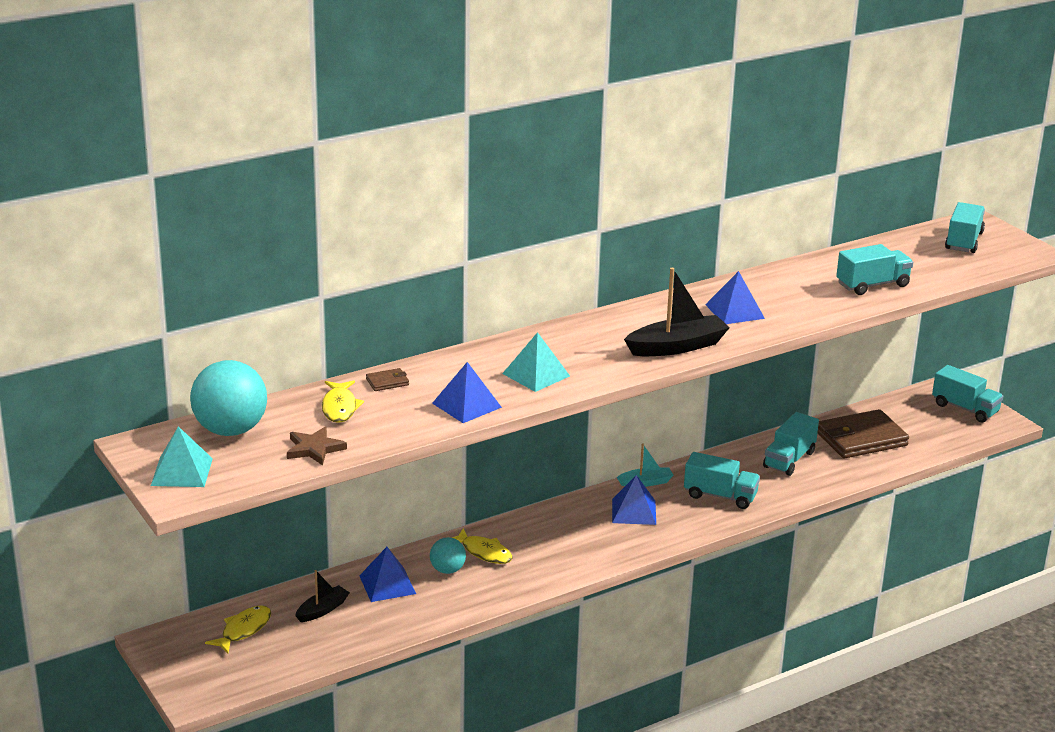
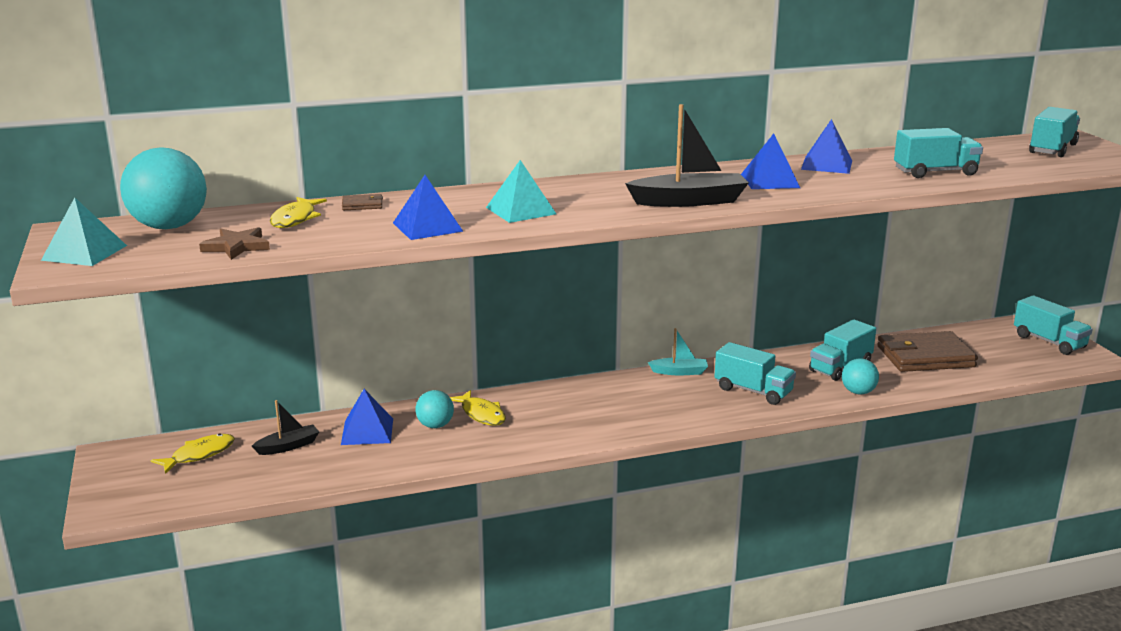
camera: 15 degrees right, 5 degrees down
(634, 511) = (655, 395): blue pyramid -> blue pyramid (827, 165)
(812, 486) = (858, 392): none -> turquoise ball

